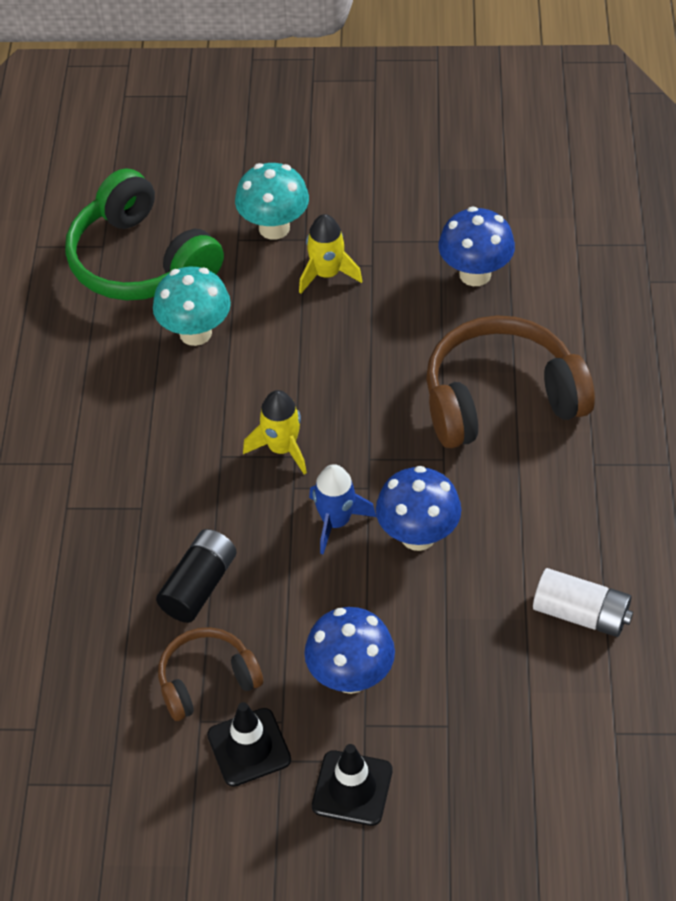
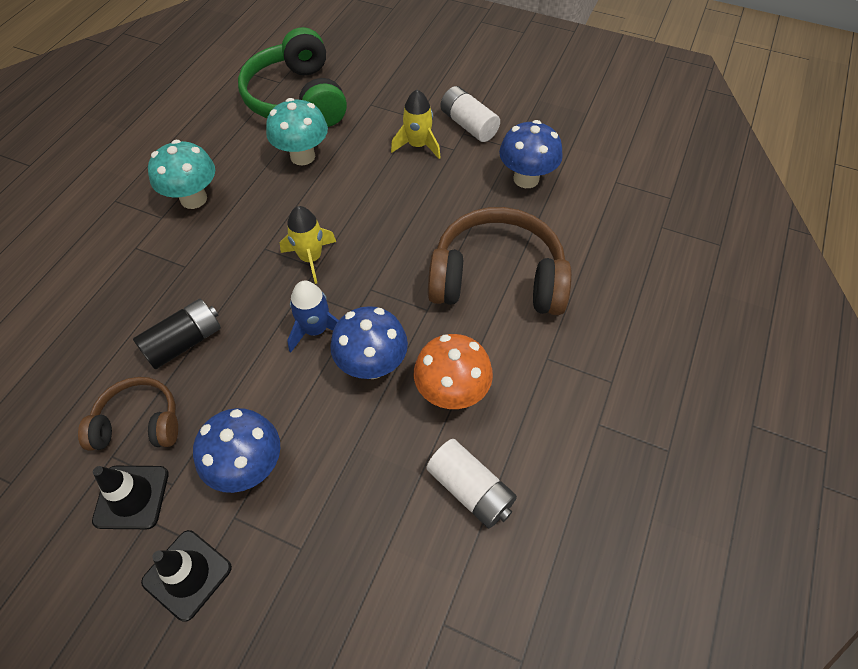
camera: 20 degrees right, 5 degrees up
(274, 228) = (399, 104): turquoise mushroom -> turquoise mushroom (193, 199)
(373, 228) = (468, 125): none -> white battery
(515, 532) = (451, 393): none -> orange mushroom

